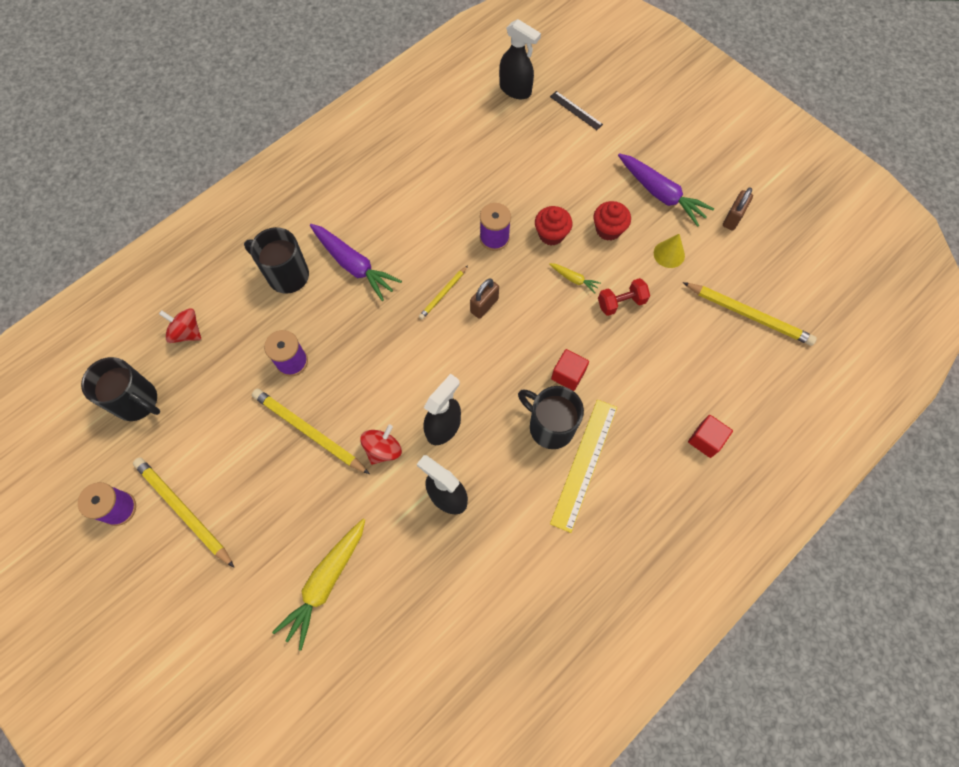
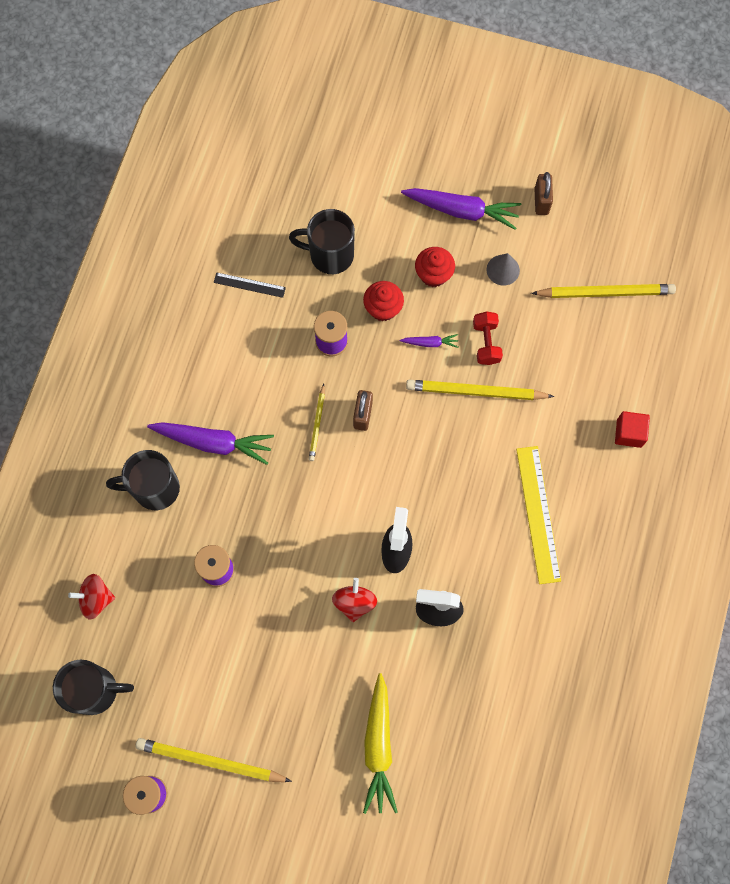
camera: 30 degrees left, 5 degrees up
(309, 431) = (277, 625): yellow pencil -> yellow pencil (476, 392)
(515, 90) = (257, 168): black spray bottle -> none
(550, 426) = (489, 497): black mug -> black mug (330, 255)
(568, 375) = (478, 439): red cube -> none
(574, 279) = (430, 343): yellow carrot -> purple carrot
(576, 110) = (330, 161): black ruler -> black ruler (249, 285)
(621, 303) = (486, 343): red dumbbell -> red dumbbell turned 45 degrees counterclockwise
(669, 254) = (503, 270): yellow cone -> grey cone

